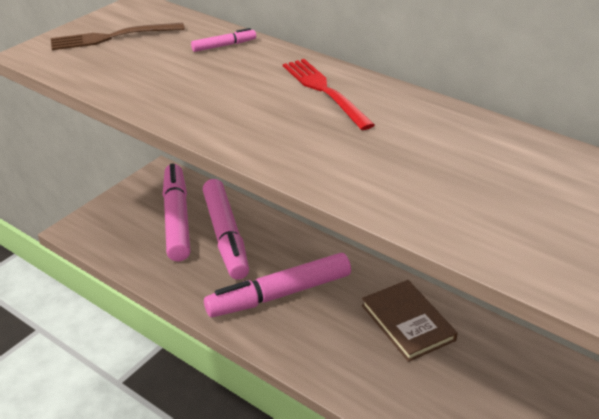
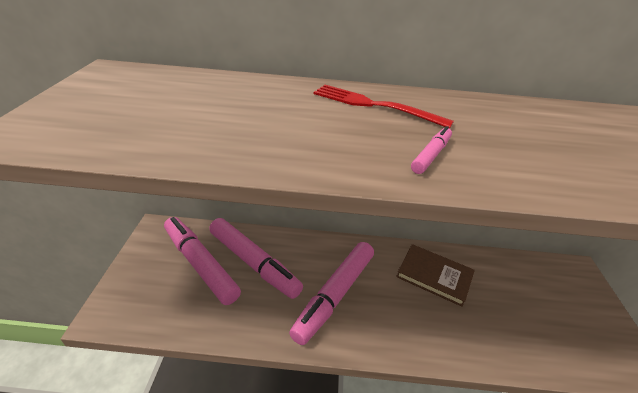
camera: 35 degrees left, 0 degrees up
(112, 37) = (108, 101): brown fork -> none
(223, 46) = (239, 88): pink marker -> pink marker (431, 155)

